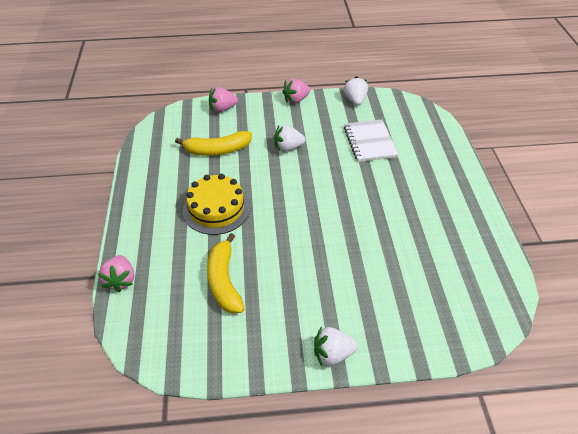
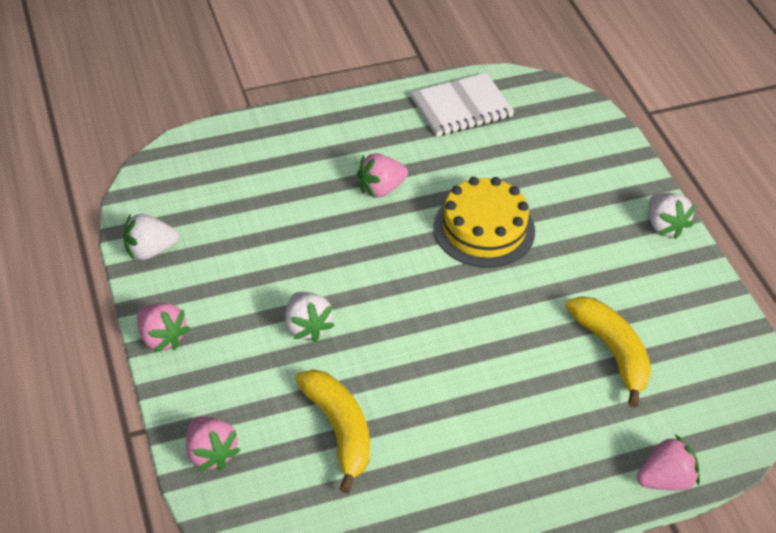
camera: 105 degrees left, 0 degrees up
(216, 208) = (481, 395): yellow cake -> yellow cake (484, 229)
(224, 281) = (612, 352): yellow banana -> yellow banana turned 90 degrees counterclockwise
(369, 142) = (267, 222): white notebook -> white notebook (461, 107)
(392, 194) = (381, 189): none -> pink strawberry

